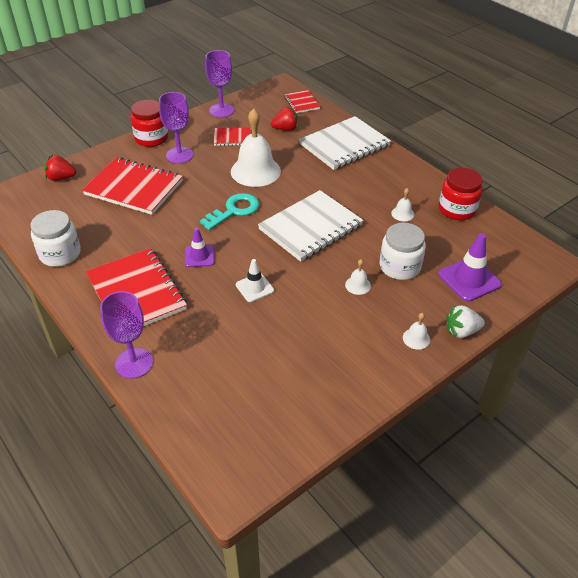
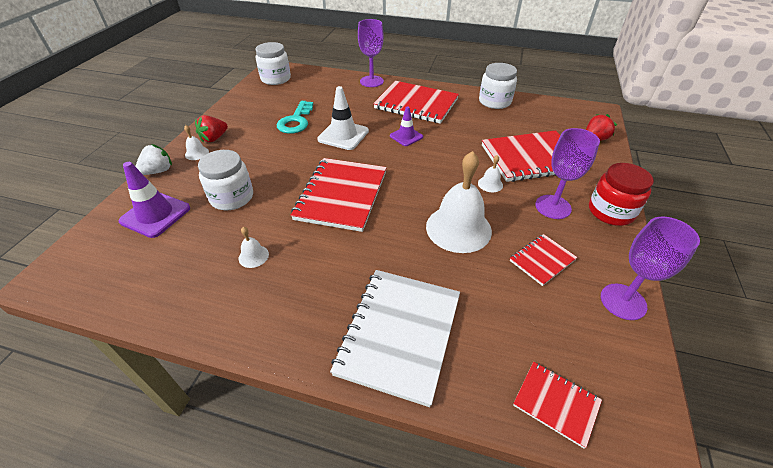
camera: 145 degrees right, 0 degrees up
(234, 210) = (425, 179): turquoise key -> turquoise key (296, 121)
(249, 449) = (275, 79): none -> white jar
(254, 288) = (343, 135): white traffic cone -> white traffic cone, size x1.58
(285, 129) = (505, 317): red strawberry -> red strawberry (214, 138)
(310, 227) = (341, 195): white notebook -> red notebook
(358, 285) = (263, 168): white bell -> white bell (490, 184)
(457, 209) = (183, 297): red jar -> none

